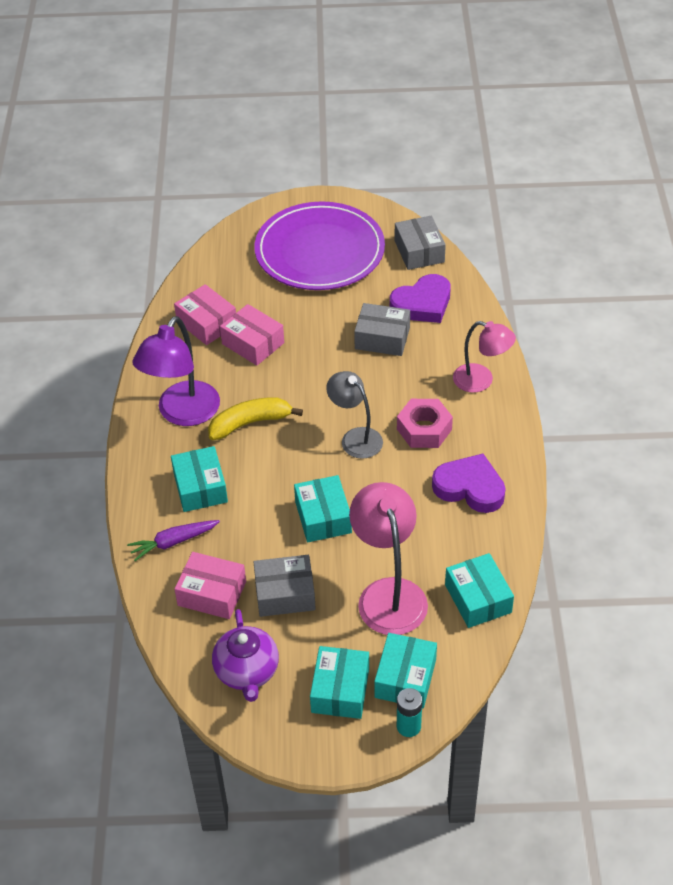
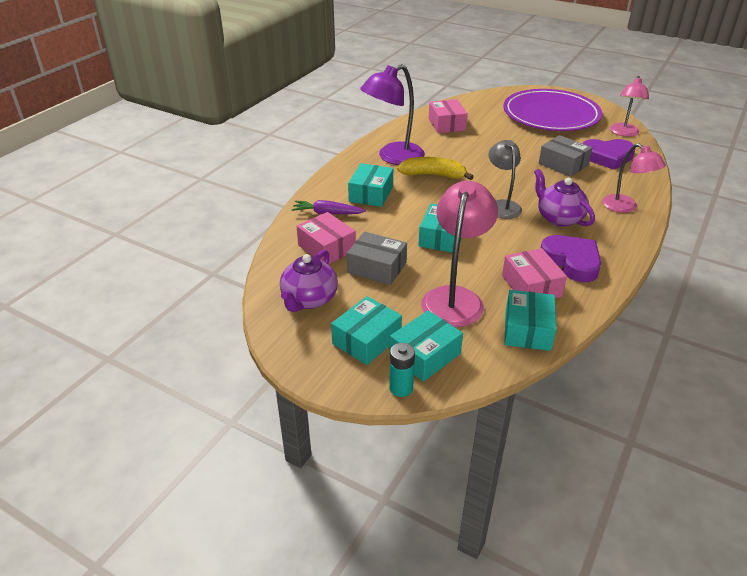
camera: 30 degrees right, 10 degrees down
(253, 343) = (469, 141): pink box -> pink box (531, 286)
(419, 251) = (624, 133): grey box -> pink lamp
(424, 429) = (559, 218): pink nut -> purple teapot

